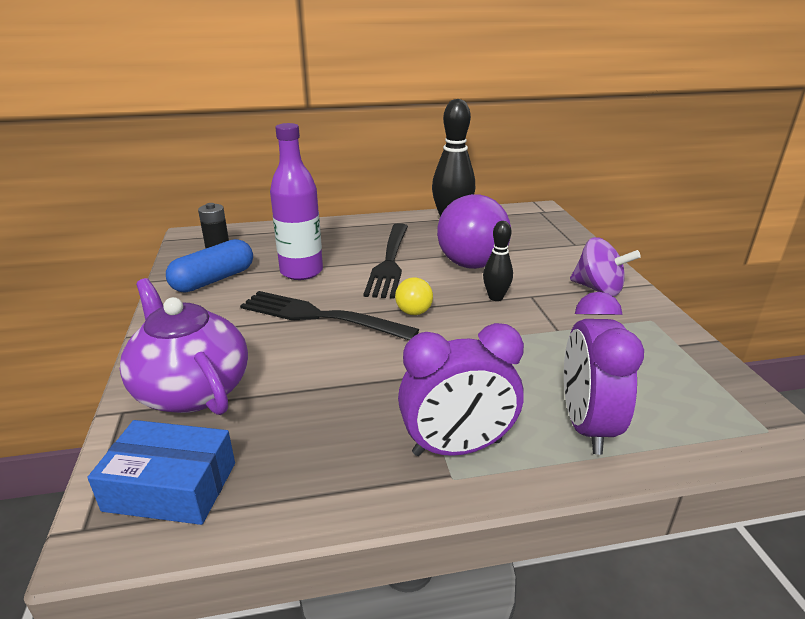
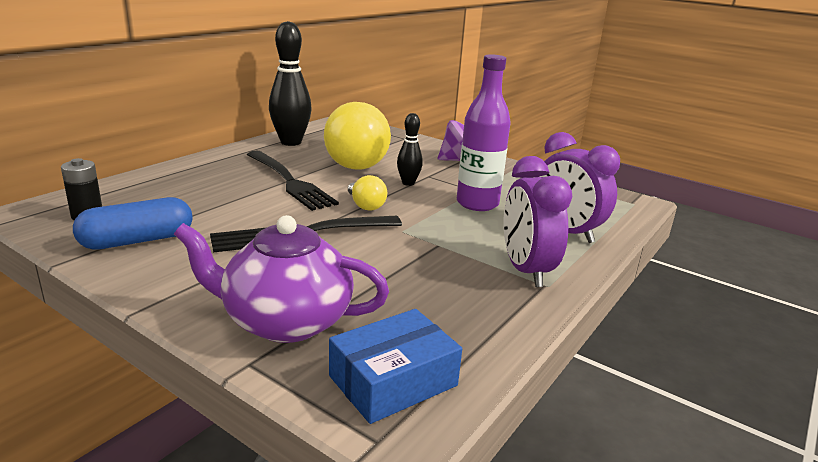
camera: 45 degrees left, 5 degrees down
(214, 280) = (137, 241): blue capsule -> blue capsule turned 60 degrees clockwise
(301, 271) = (221, 209): purple bottle -> purple bottle (477, 203)
(457, 448) = (526, 270): purple clock -> purple clock turned 135 degrees clockwise
(475, 258) = (352, 162): purple light bulb -> yellow light bulb

